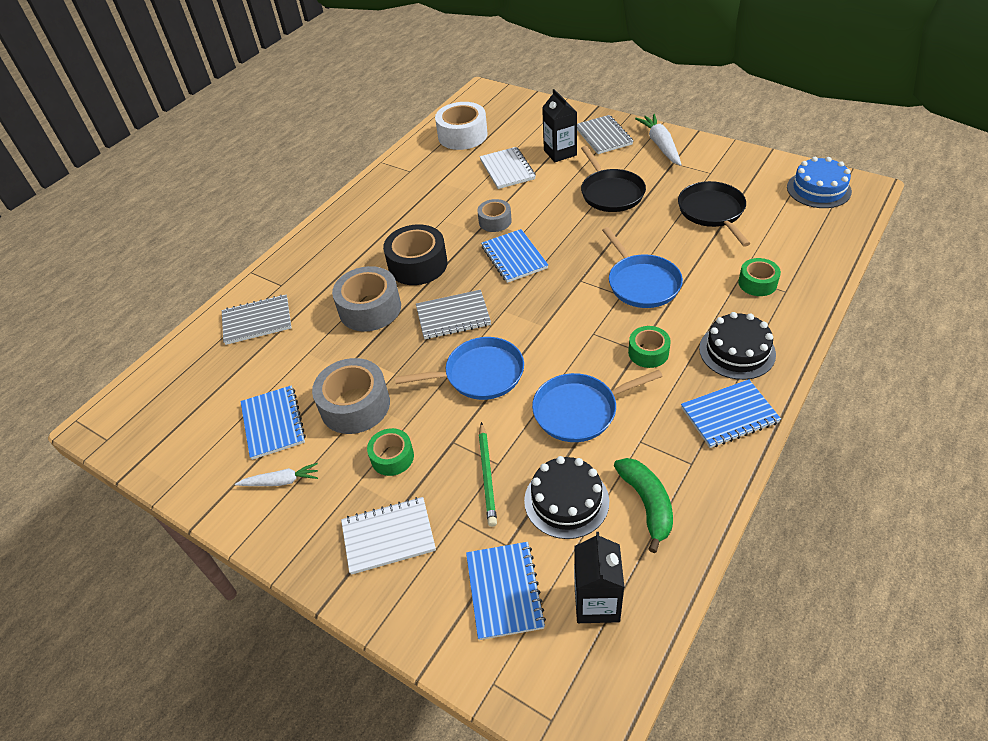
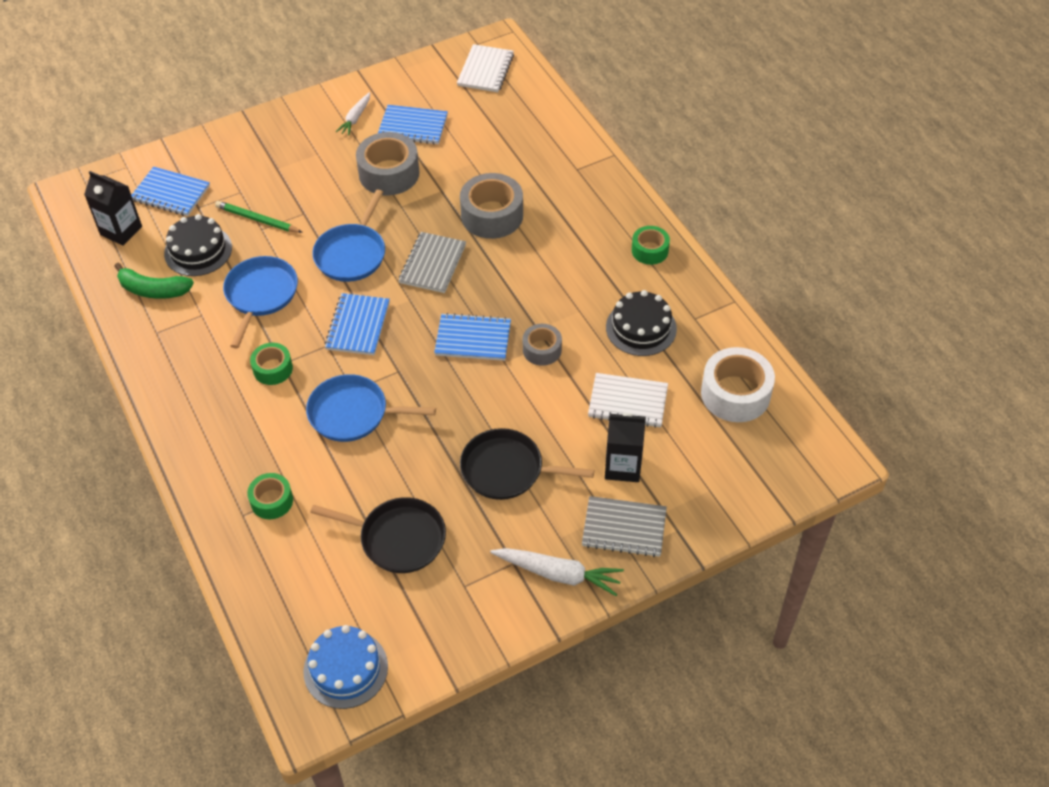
camera: 115 degrees right, 5 degrees up
(257, 321) = (539, 143): grey notebook -> none
(388, 536) = (261, 155): white notebook -> white notebook (485, 70)
(392, 457) = (321, 177): green tape -> green tape (650, 250)
(417, 265) = (524, 267): black tape -> none
(729, 415) = (169, 381): blue notebook -> blue notebook (358, 326)
(737, 351) = (217, 428): black cake -> black cake (641, 328)

